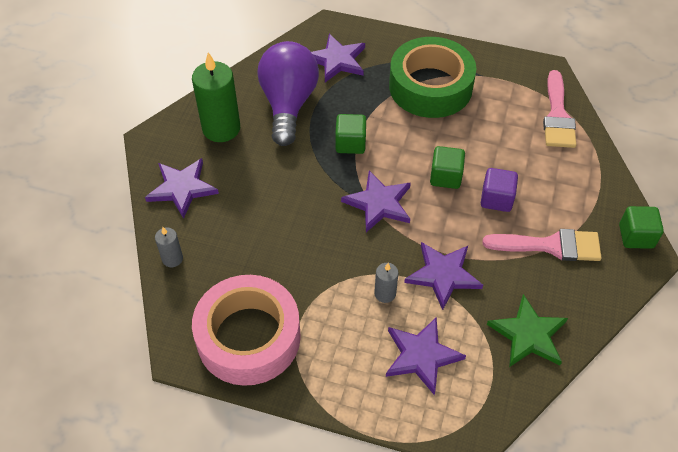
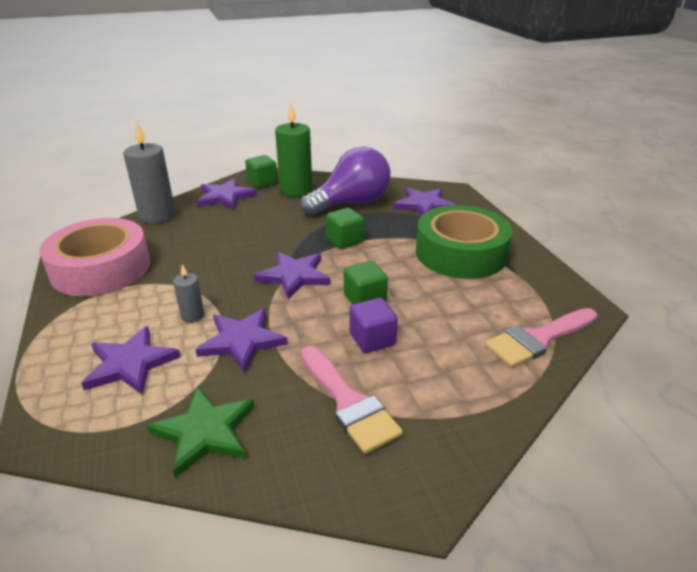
camera: 55 degrees right, 20 degrees down
(172, 259) = (157, 215): grey candle -> grey candle, size x2.03
(636, 236) = (440, 477): green cube -> green cube (262, 182)

